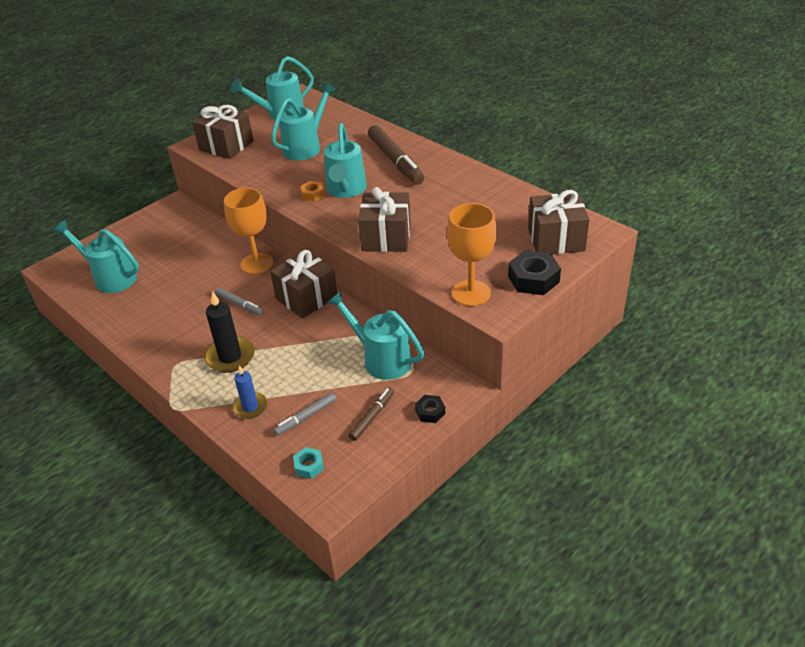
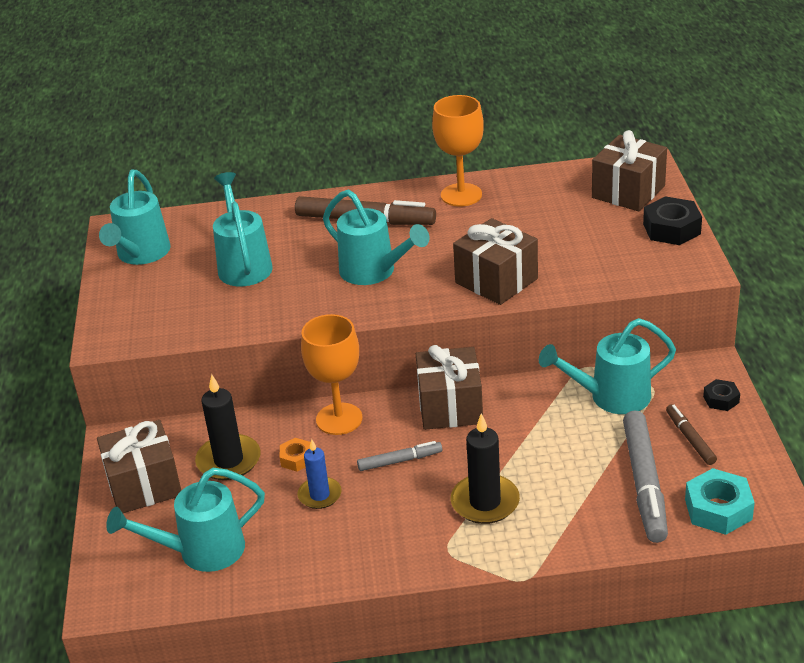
camera: 50 degrees left, 5 degrees down
(188, 246) = (228, 460): none -> black candle
(226, 146) = (146, 318): brown gift -> brown gift (144, 485)
(250, 407) = (586, 518): blue candle -> blue candle (319, 495)
(306, 417) = (644, 483): grey marker -> grey marker, size x1.90
(309, 466) = (718, 509): turquoise nut -> turquoise nut, size x1.77
(313, 194) = (350, 296): orange nut -> orange nut (296, 459)
(471, 293) = (651, 270): orange goblet -> orange goblet (461, 195)

